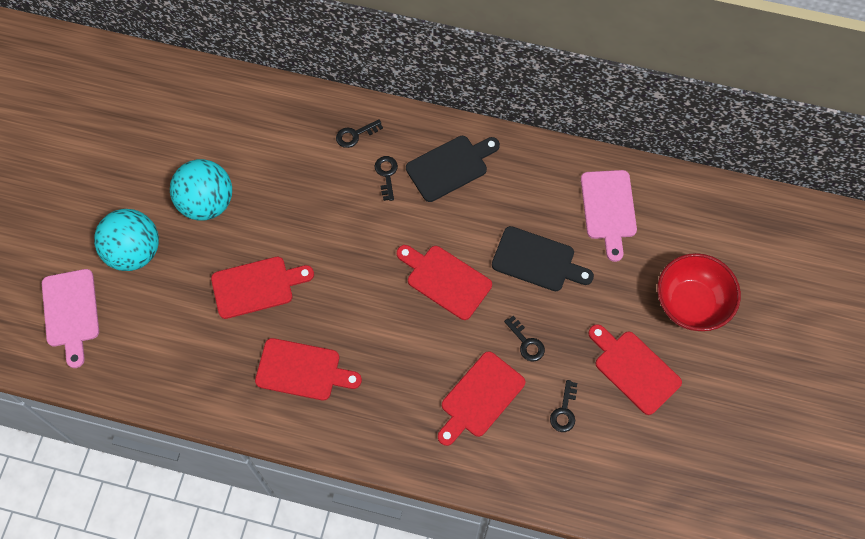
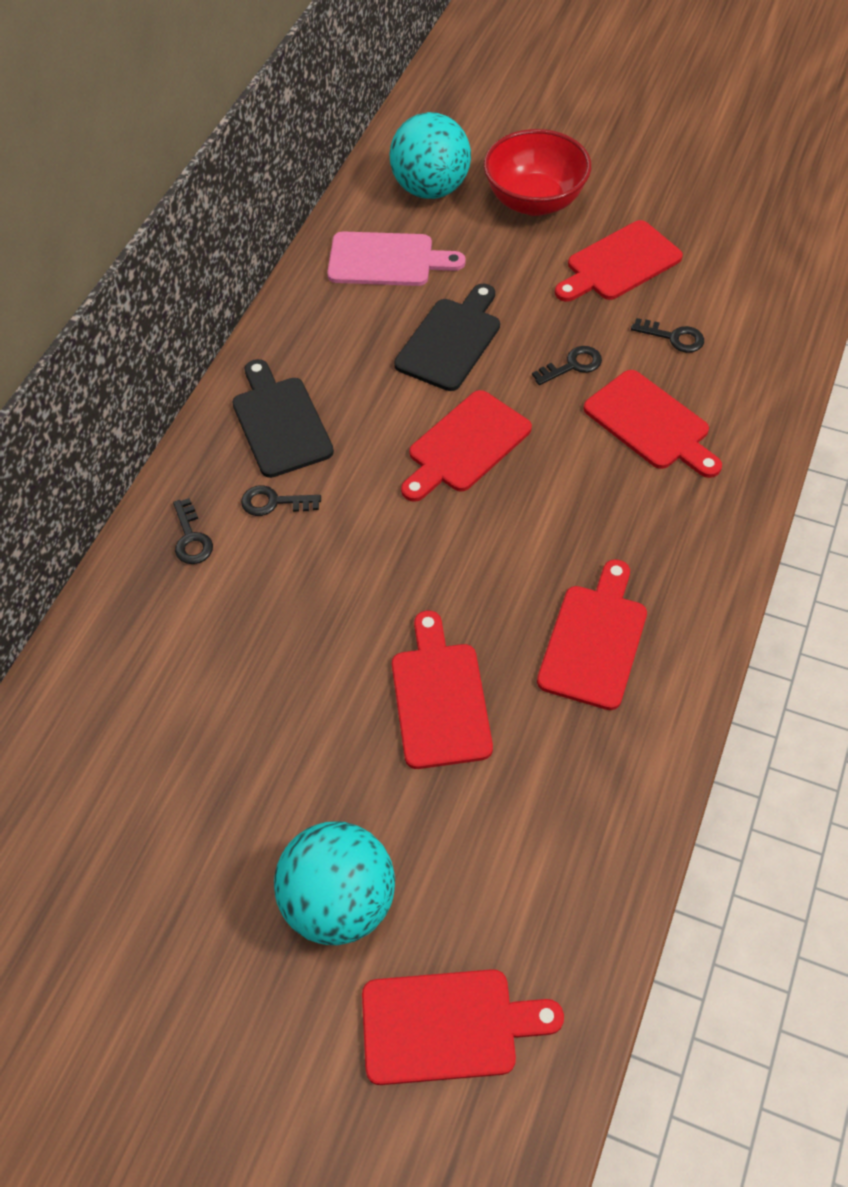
camera: 80 degrees left, 10 degrees down
(71, 312) = (447, 1025): pink cutting board -> red cutting board
(207, 203) = (265, 770): turquoise ball -> turquoise ball (431, 189)

